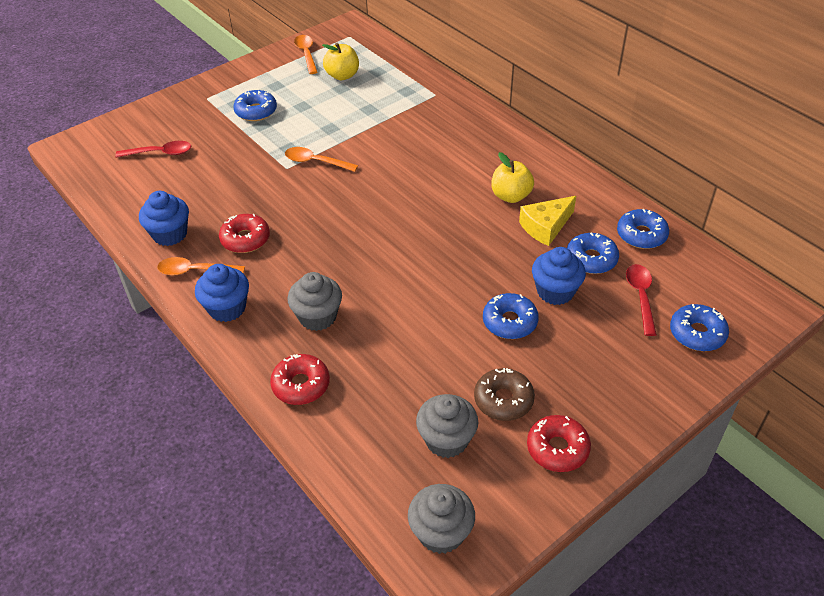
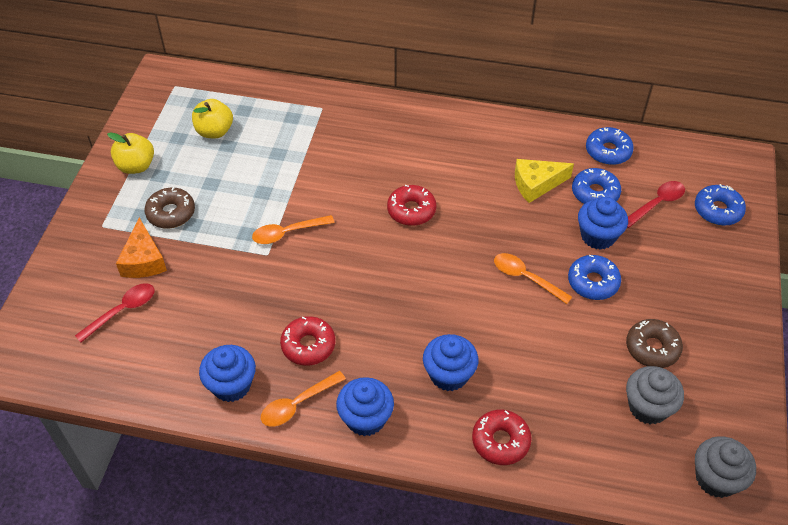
camera: 40 degrees left, 5 degrees up
(207, 130) = (143, 260): none -> orange cheese
(256, 111) = (171, 213): blue donut -> brown donut
(306, 54) = (152, 126): orange spoon -> orange spoon (526, 278)
(317, 316) = (449, 375): grey cupcake -> blue cupcake
(511, 196) = (483, 172): yellow apple -> yellow apple (136, 166)
(546, 227) = (536, 184): yellow cheese -> yellow cheese turned 60 degrees clockwise
(557, 448) = (721, 360): red donut -> red donut (411, 210)
(641, 297) = (656, 204): red spoon -> red spoon turned 90 degrees clockwise

